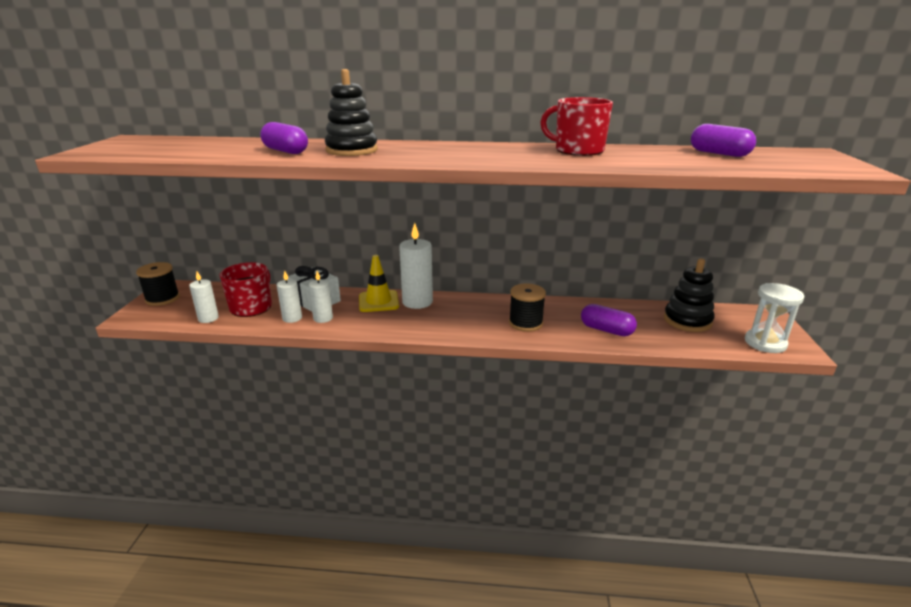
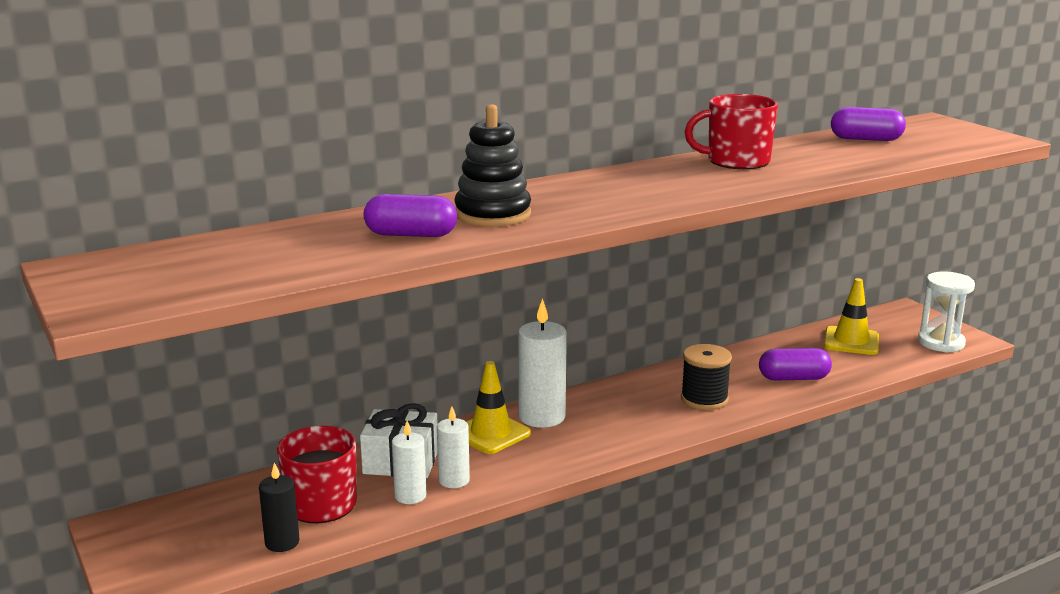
camera: 35 degrees left, 5 degrees down
(162, 298) = (141, 545): black spool -> none
(208, 318) = (282, 542): white candle -> black candle
(687, 320) = (851, 341): black stacking toy -> yellow traffic cone

